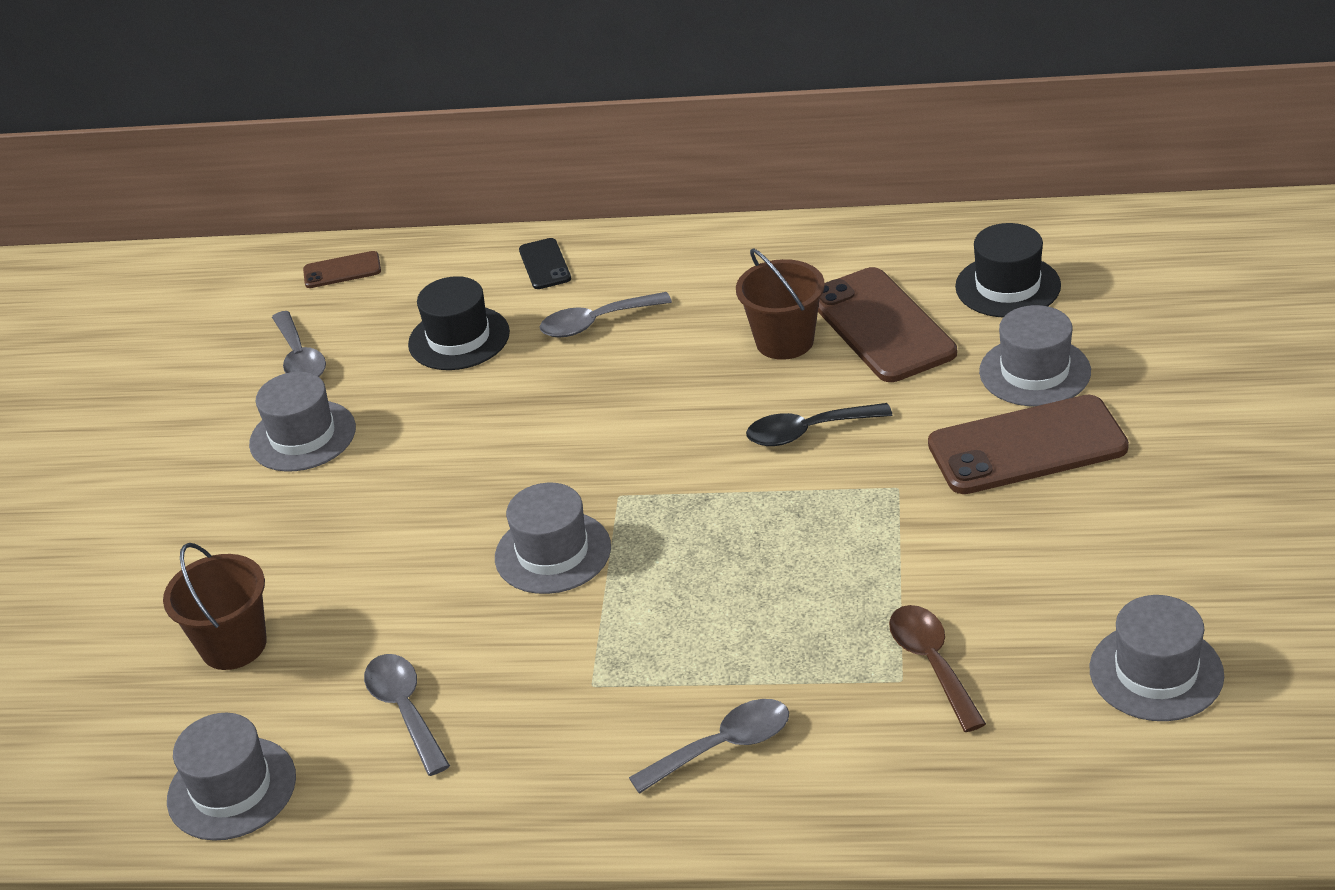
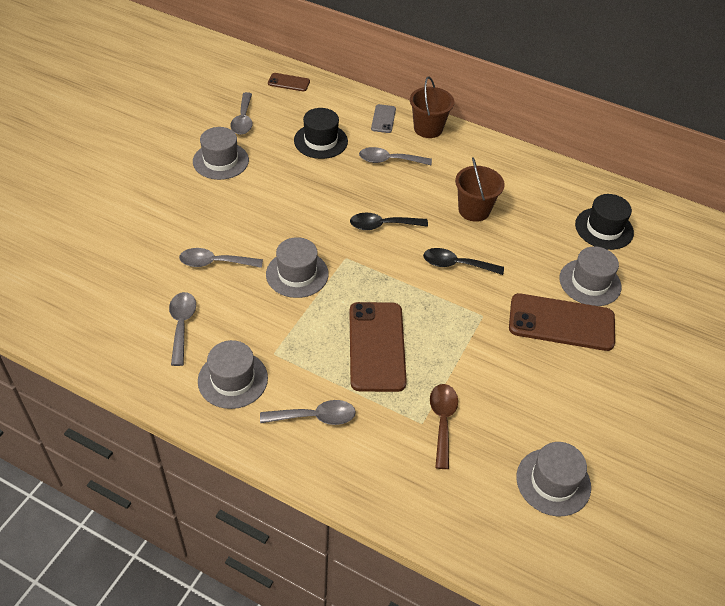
camera: 15 degrees right, 10 degrees up
(232, 788) = (83, 328): grey hat -> grey hat (233, 379)
(233, 645) = (127, 255): brown bucket -> brown bucket (428, 128)
(399, 593) = (215, 262): none -> grey spoon
(544, 264) = (383, 119): black phone -> grey phone
(649, 423) = (382, 225): none -> black spoon
(881, 326) = (527, 222): brown phone -> brown phone (377, 346)

